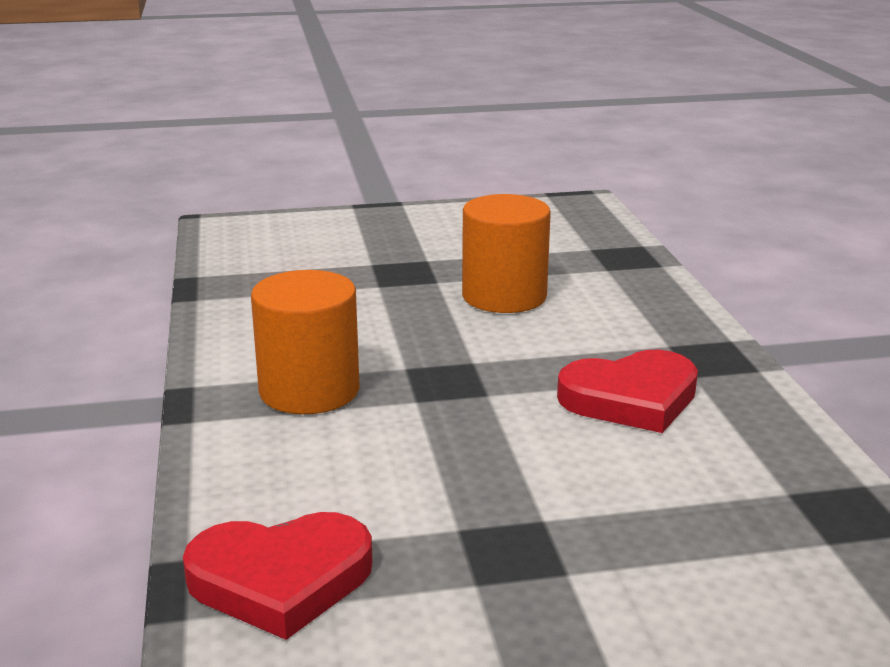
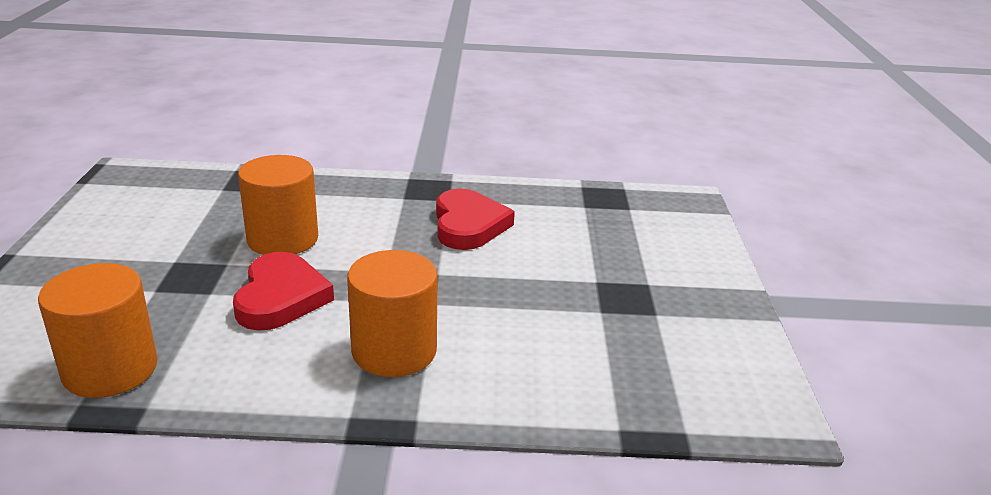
camera: 80 degrees left, 5 degrees up
(244, 275) = (110, 369): none -> orange cylinder
(281, 580) = (648, 386): red heart -> red heart (281, 297)

